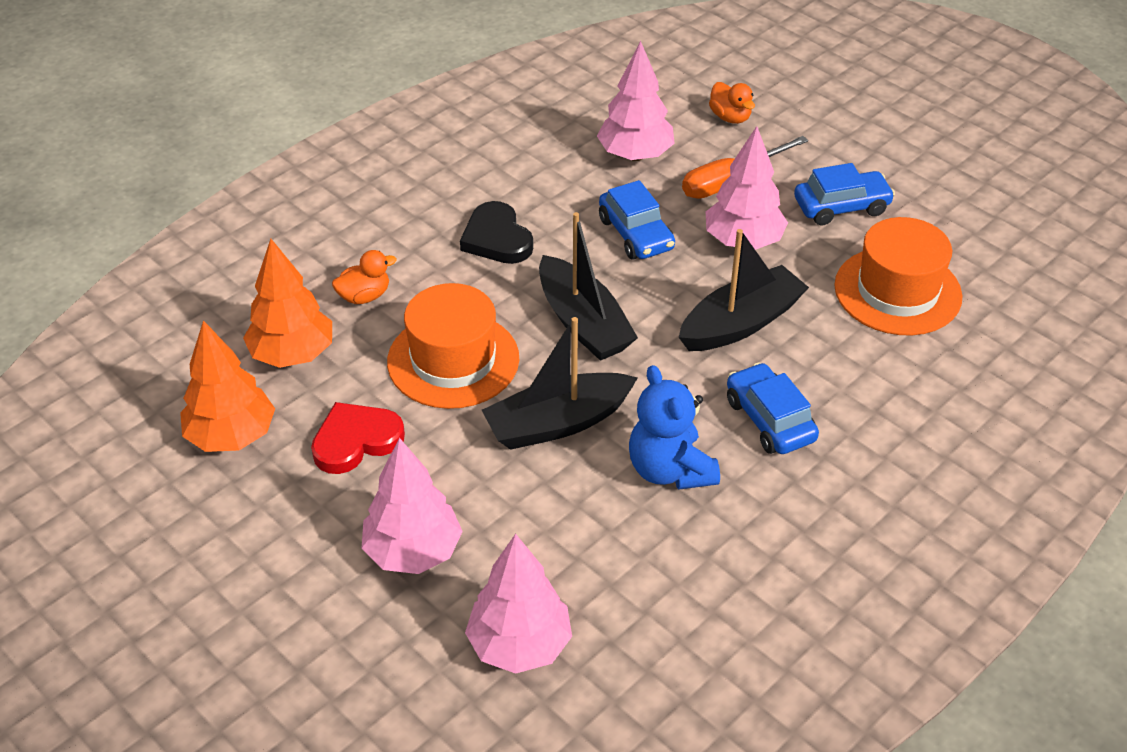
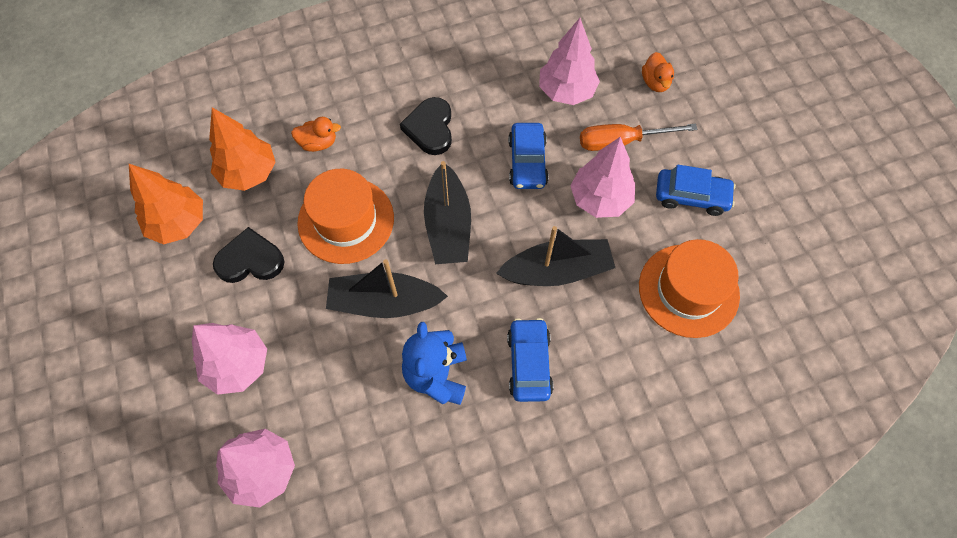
camera: 25 degrees right, 20 degrees up
(356, 441) = (250, 260): red heart -> black heart

